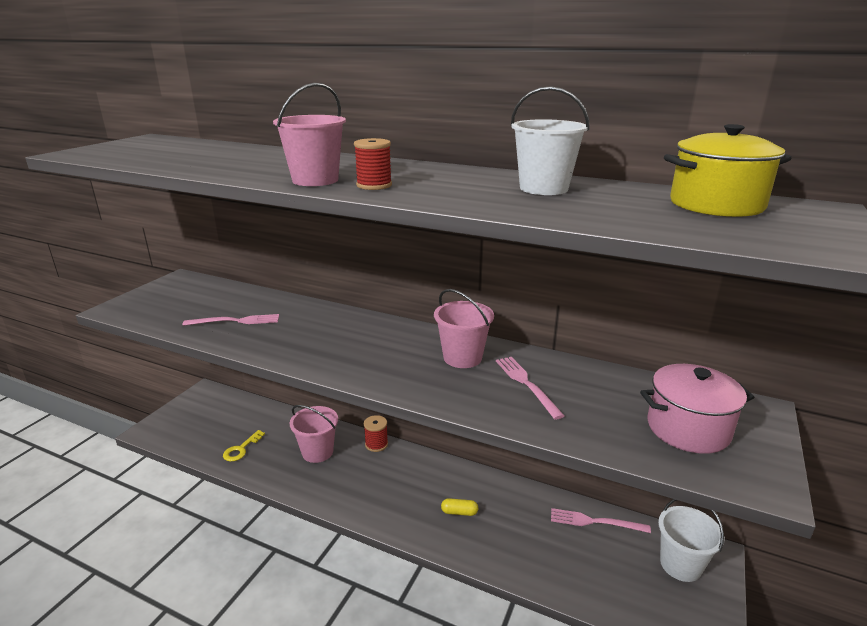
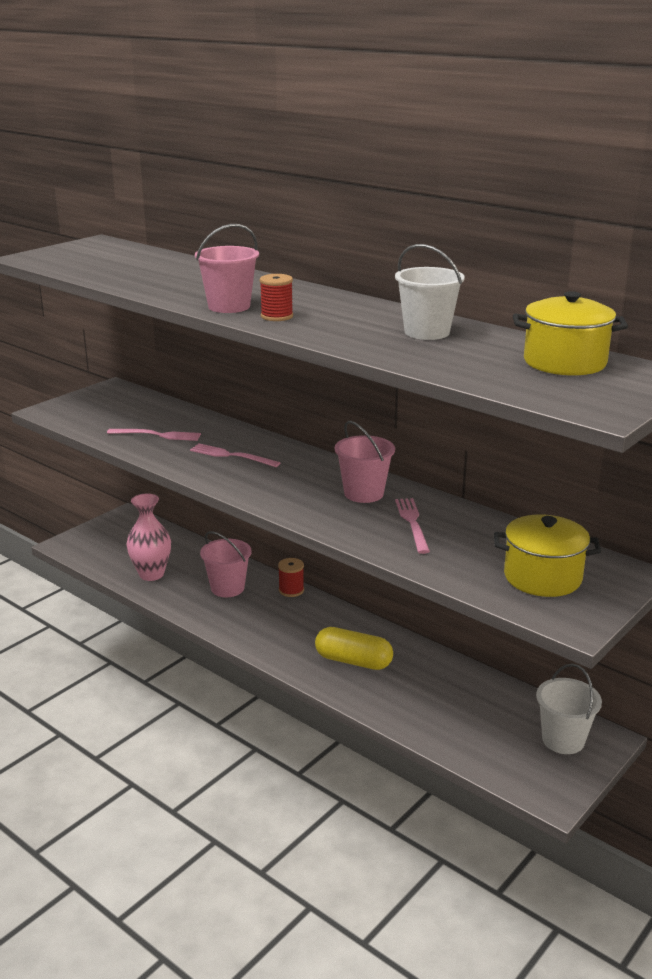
camera: 15 degrees right, 0 degrees up
(241, 449) = (151, 574): yellow key -> pink vase
(459, 512) = (353, 661): yellow capsule -> yellow capsule, size x2.04
(595, 522) = (493, 692): pink fork -> pink fork (232, 456)
(688, 429) = (542, 577): pink pot -> yellow pot

